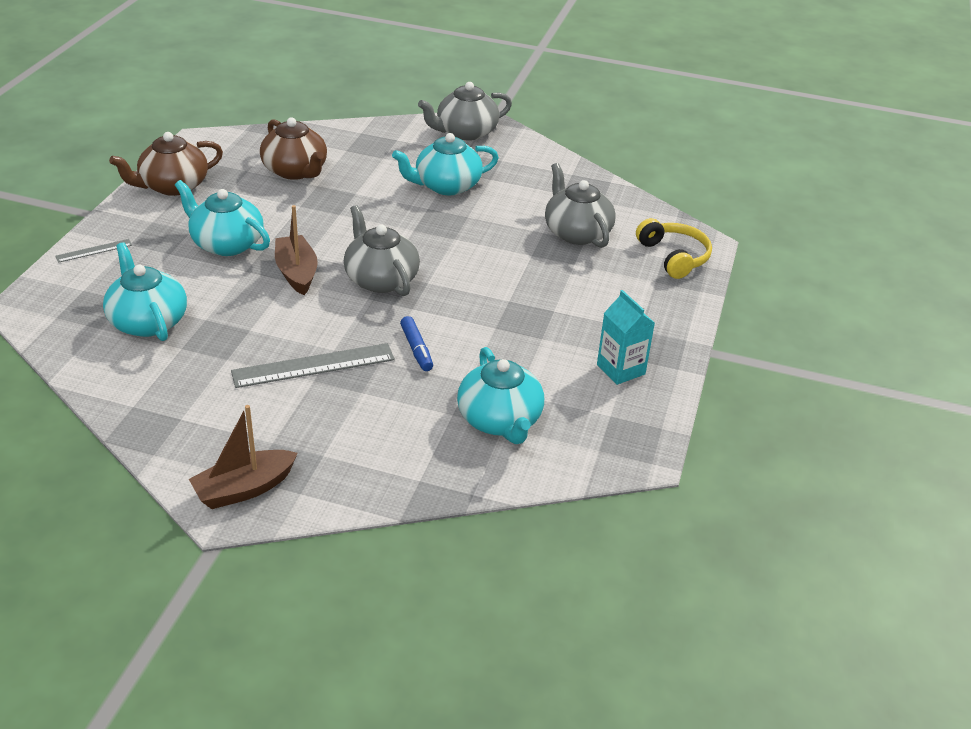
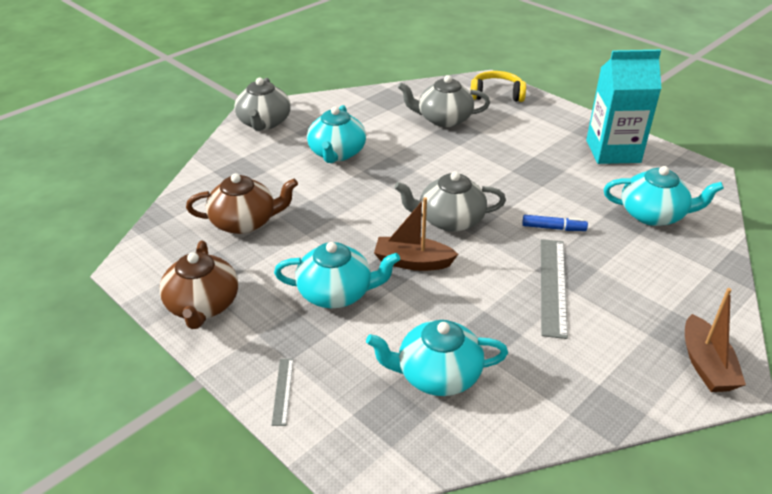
camera: 60 degrees left, 0 degrees up
(226, 244) = (337, 293): turquoise teapot -> turquoise teapot turned 150 degrees counterclockwise
(621, 369) = (613, 151): turquoise carton -> turquoise carton, size x1.73

